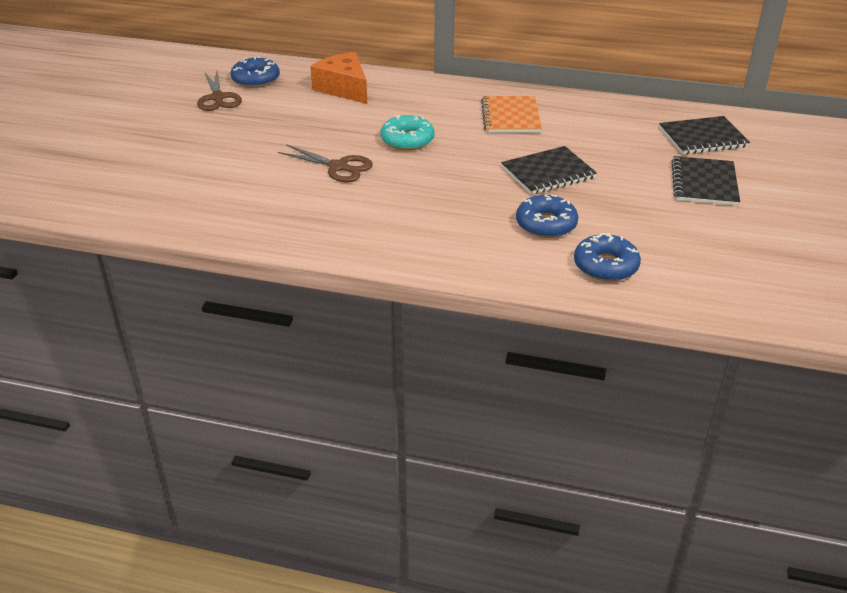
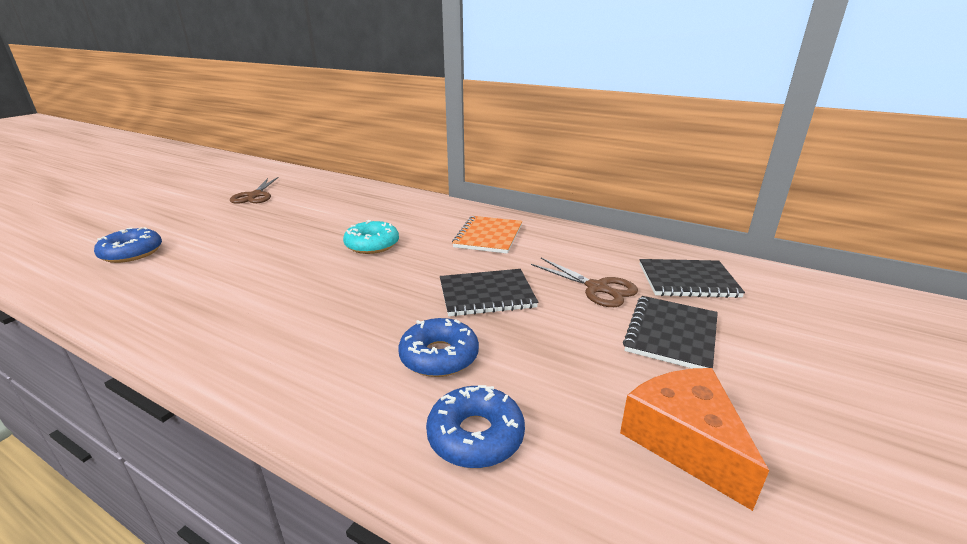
camera: 15 degrees right, 10 degrees down
(256, 79) = (300, 186): blue donut -> blue donut (132, 253)
(338, 167) = (283, 260): brown scissors -> brown scissors (597, 288)
(344, 88) = (361, 199): orange cheese -> orange cheese (684, 441)

